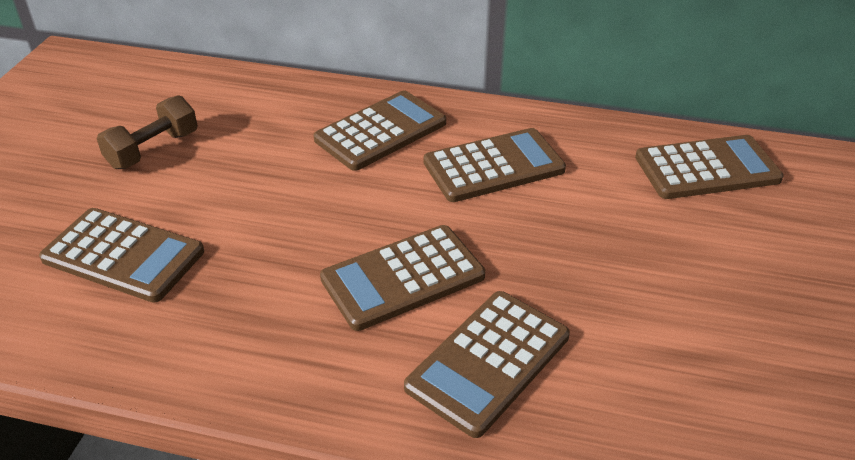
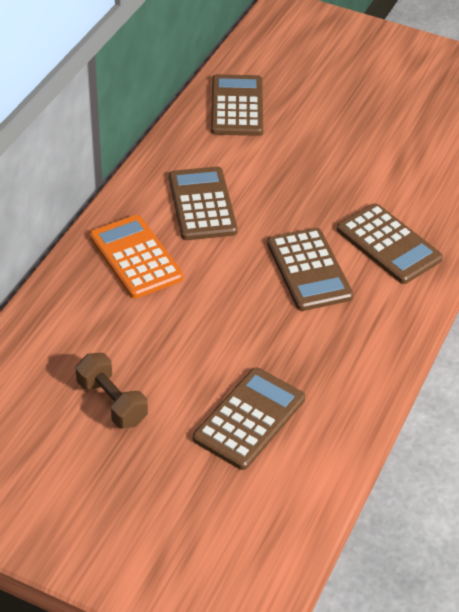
camera: 80 degrees left, 5 degrees up
(380, 131) = (135, 257): brown calculator -> orange calculator

